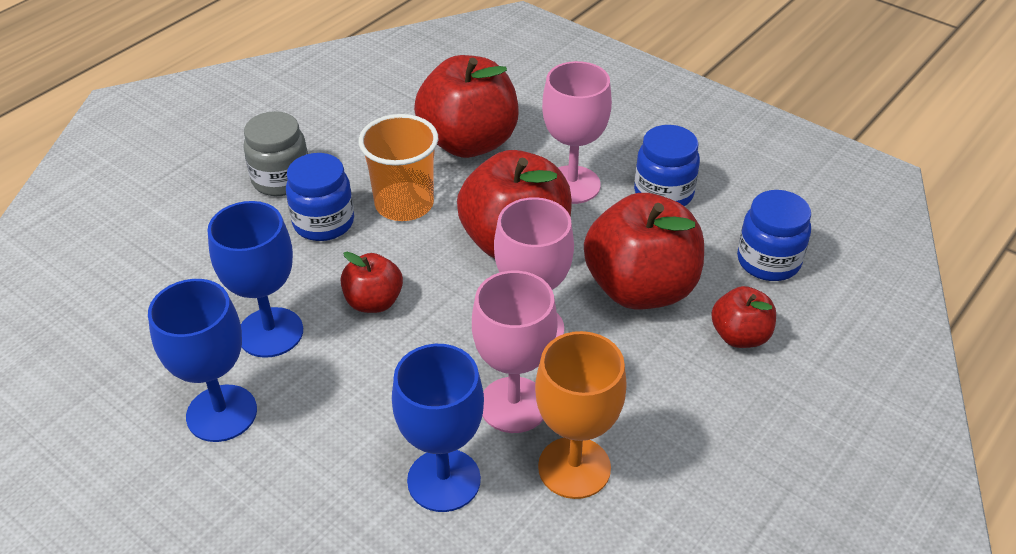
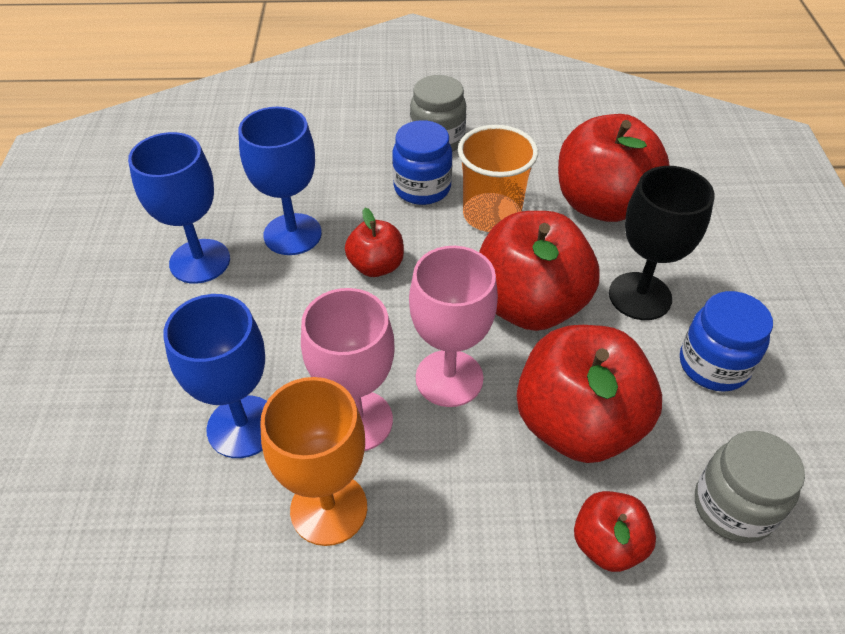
camera: 50 degrees right, 5 degrees up
(572, 185) = (640, 296): pink goblet -> black goblet
(768, 261) = (733, 507): blue jar -> grey jar

